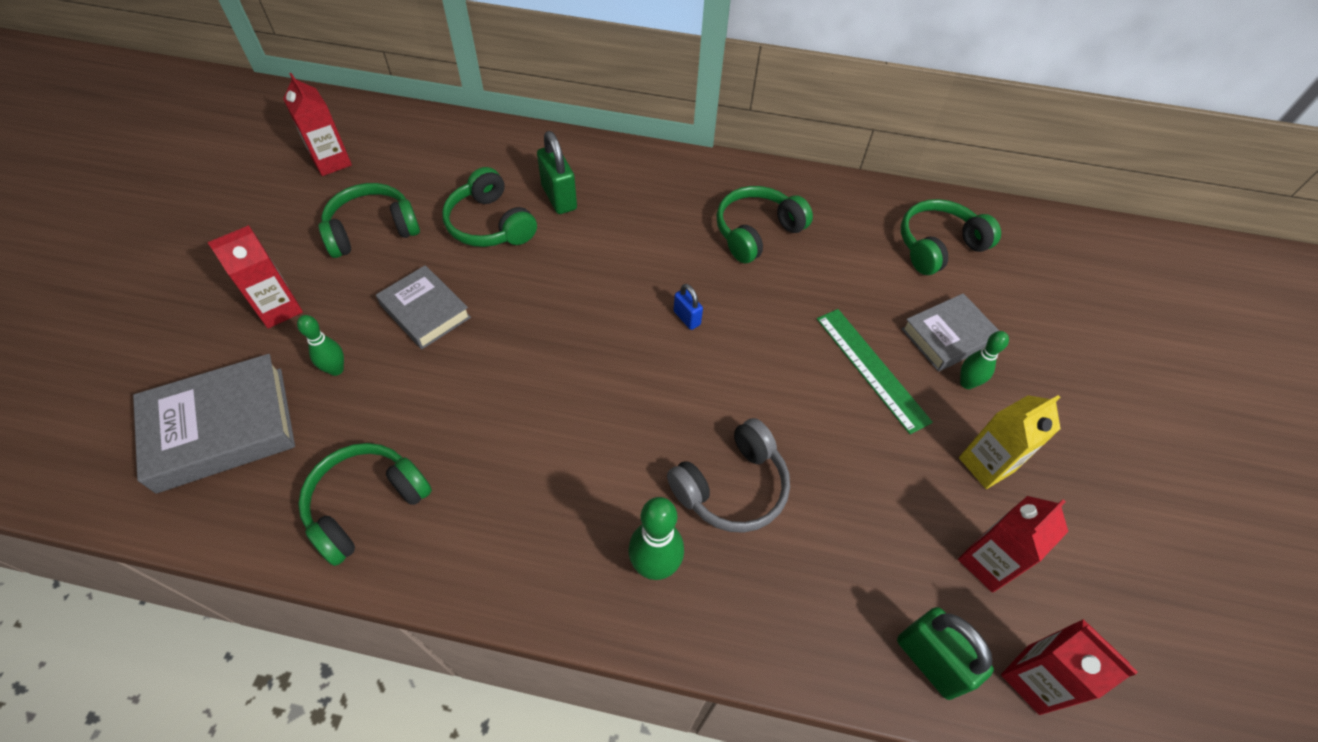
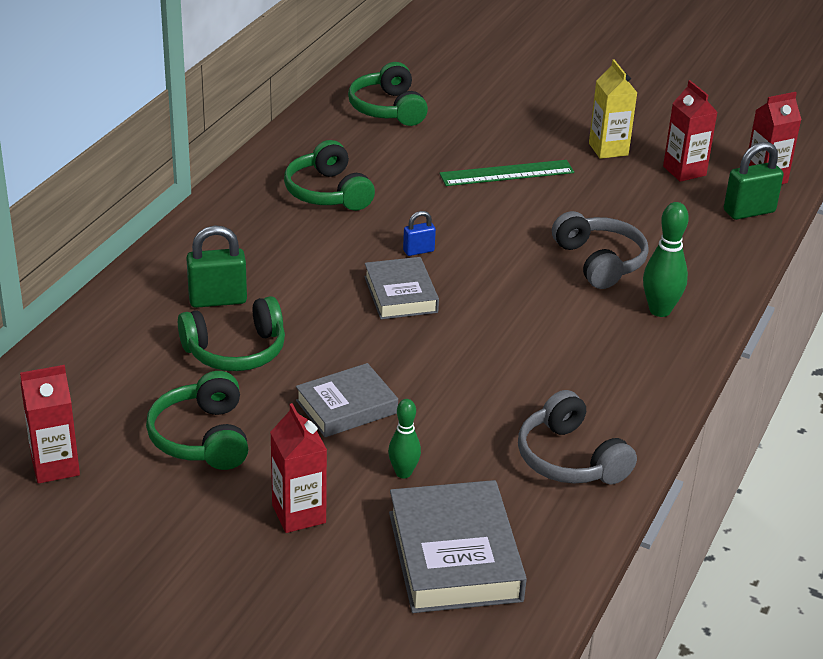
camera: 75 degrees left, 20 degrees down
(366, 504) = (570, 459): green headphones -> grey headphones
(948, 336) = (487, 132): grey book -> grey book (400, 294)
(967, 383) = (534, 136): green bowling pin -> none

